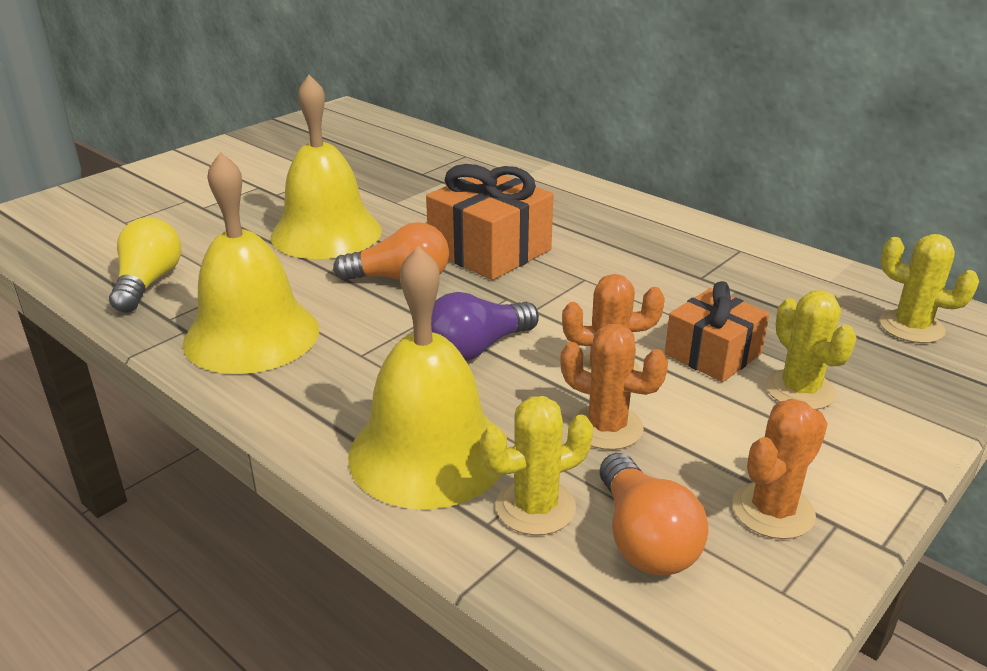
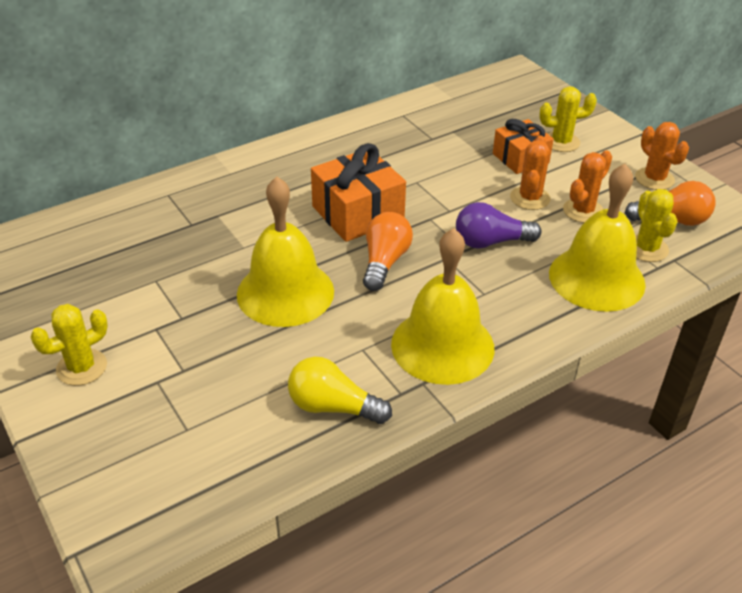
camera: 75 degrees left, 10 degrees up
(477, 348) = (490, 242): purple light bulb -> purple light bulb turned 105 degrees clockwise
(911, 327) = (511, 91): yellow cactus -> yellow cactus (82, 367)

